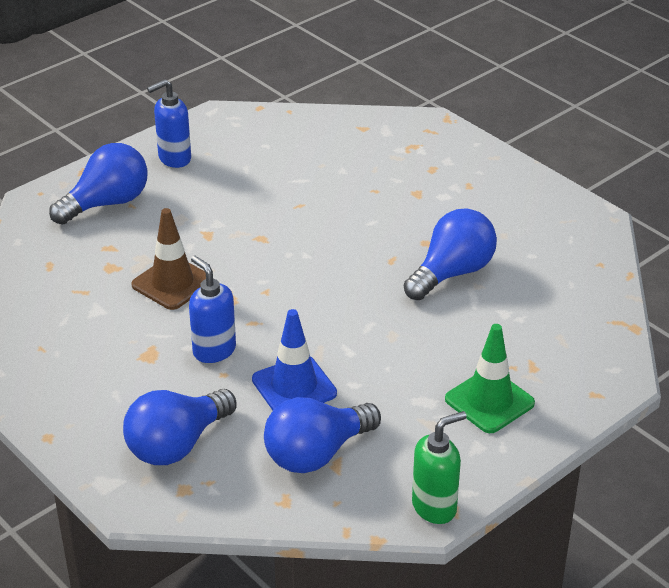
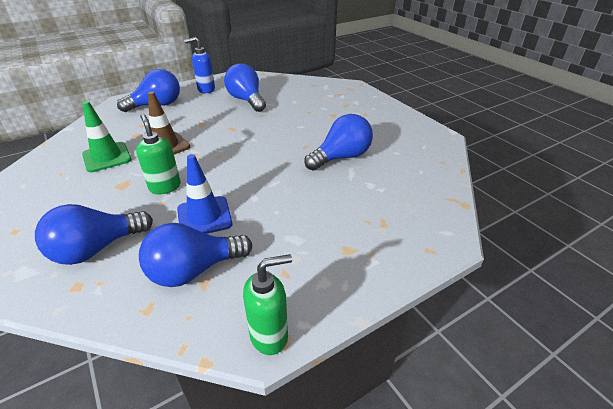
camera: 10 degrees right, 0 degrees up
(214, 350) = (165, 187): blue soap dispenser -> green soap dispenser
(259, 176) = (246, 100): none -> blue light bulb
(489, 401) = (344, 245): green traffic cone -> green traffic cone (107, 157)

